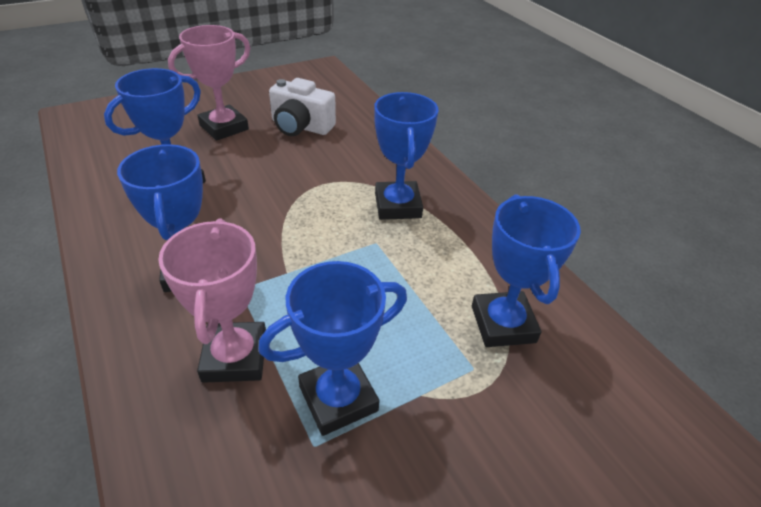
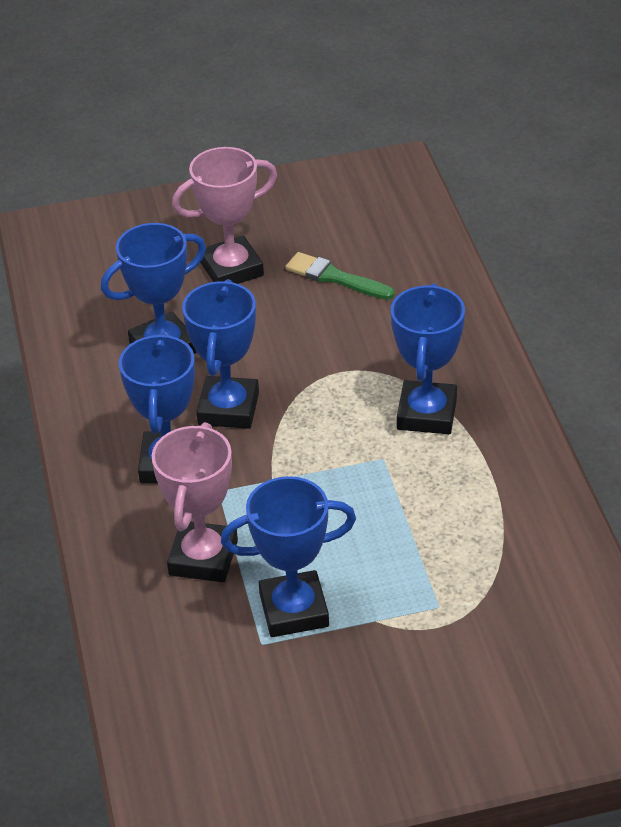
camera: 20 degrees right, 0 degrees up
(301, 127) = (335, 277): white camera -> green brush
(503, 324) = (491, 570): blue trophy -> blue trophy (228, 408)

